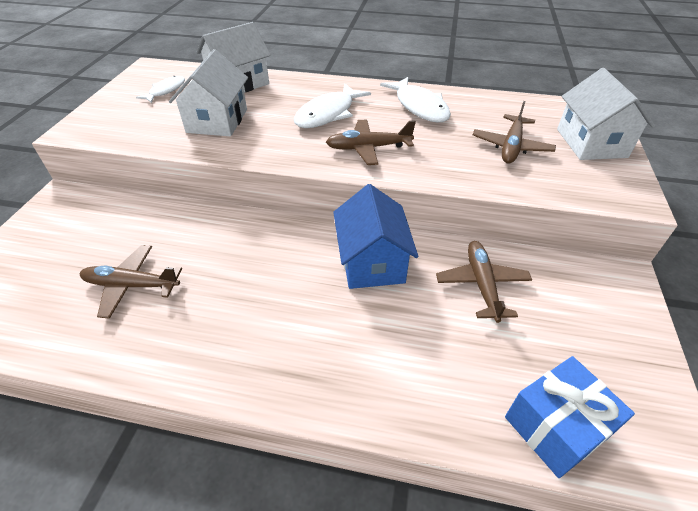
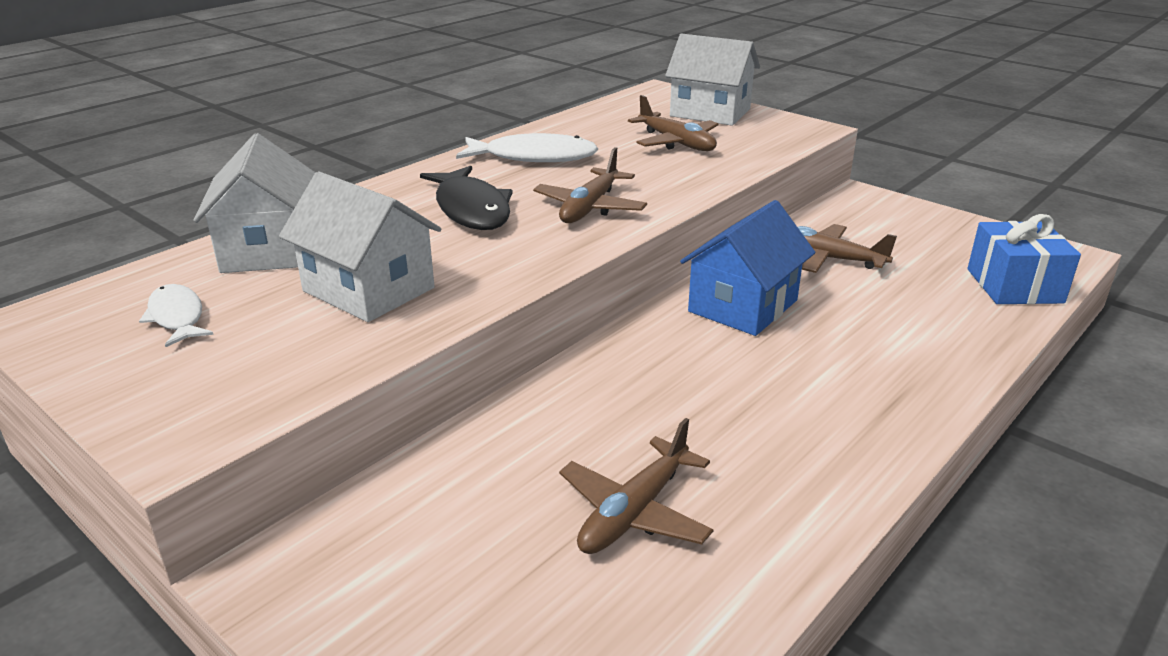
camera: 60 degrees left, 15 degrees down
(328, 114) = (471, 209): white fish -> black fish
(372, 262) = (743, 306): blue house -> blue house turned 75 degrees counterclockwise

